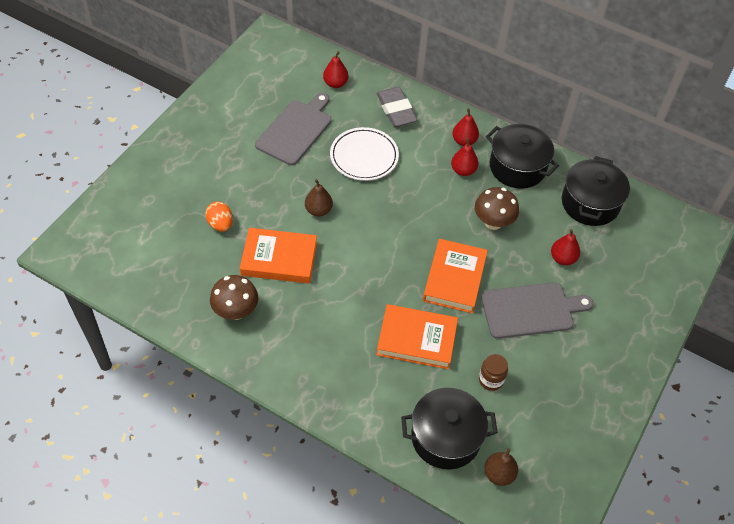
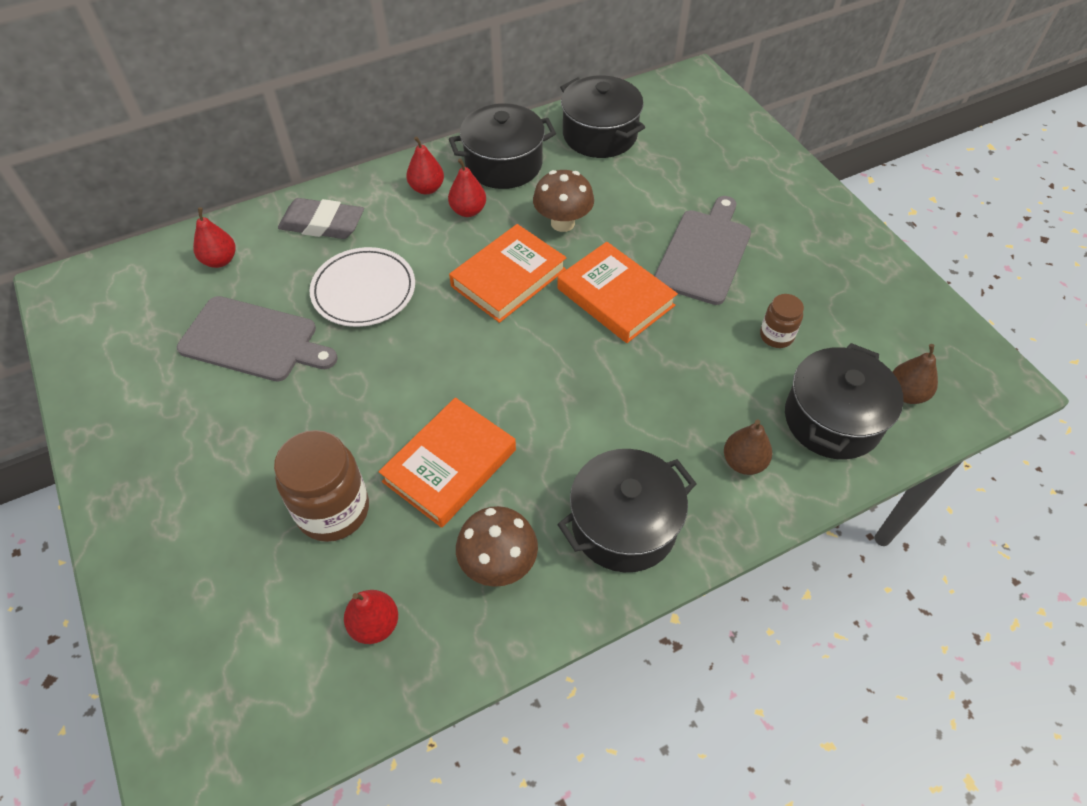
camera: 55 degrees left, 0 degrees up
(220, 224) = (333, 510): orange egg -> brown jar
(295, 130) = (253, 340): grey cutting board -> grey cutting board turned 135 degrees clockwise
(296, 358) = (624, 525): none -> black pot
(318, 210) = (407, 380): brown pear -> brown pear (743, 462)
(417, 339) = (677, 377): orange book -> orange book (508, 278)
(562, 258) = (655, 192): red pear -> red pear (375, 624)

